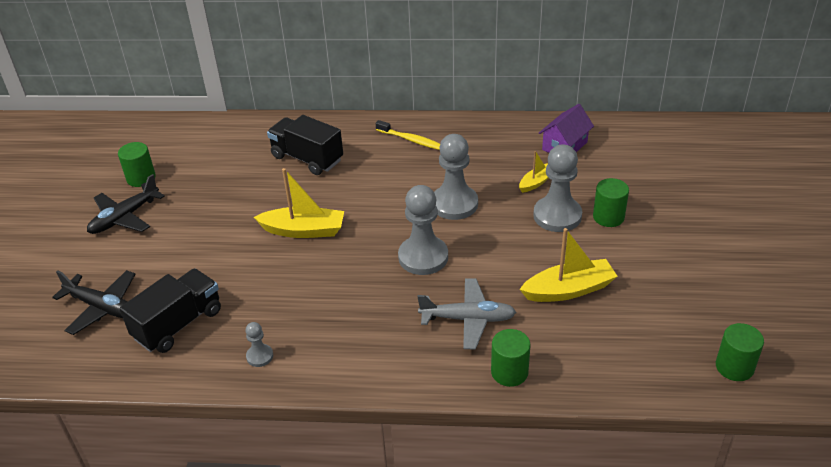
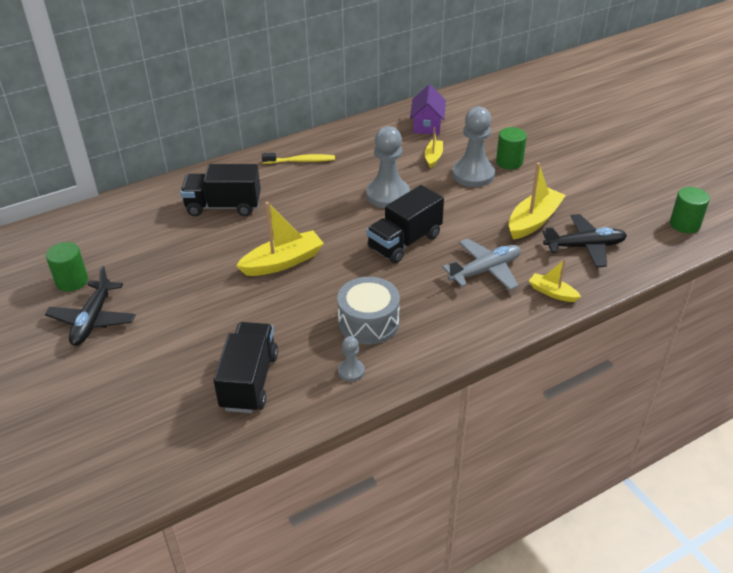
camera: 35 degrees left, 0 degrees up
(102, 307) = (157, 402): black plane -> black plane (585, 246)
(317, 319) = (368, 322): none -> grey drum
(423, 257) = (404, 242): grey pawn -> black truck
(509, 372) = (552, 293): green cylinder -> yellow boat

